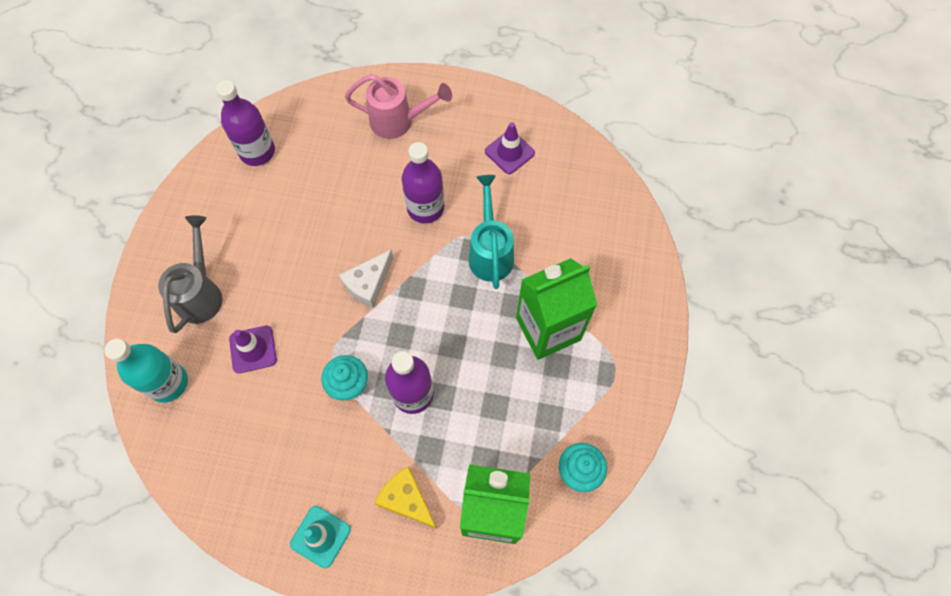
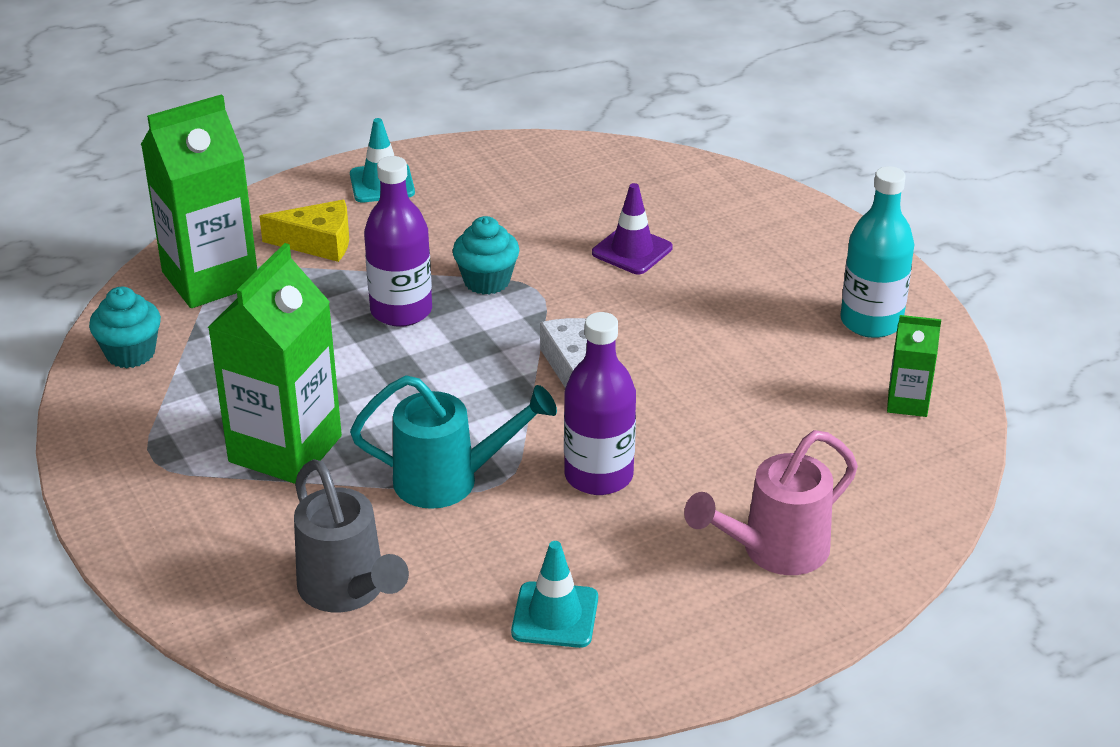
camera: 140 degrees right, 30 degrees down
(168, 383) = (683, 188): turquoise bottle -> turquoise bottle (871, 322)
(201, 293) = (757, 257): grey watering can -> grey watering can (348, 591)
(257, 152) = (907, 402): purple bottle -> green carton
(490, 252) = (449, 480): turquoise watering can -> turquoise watering can turned 45 degrees counterclockwise
(509, 152) = (555, 615): purple traffic cone -> turquoise traffic cone

